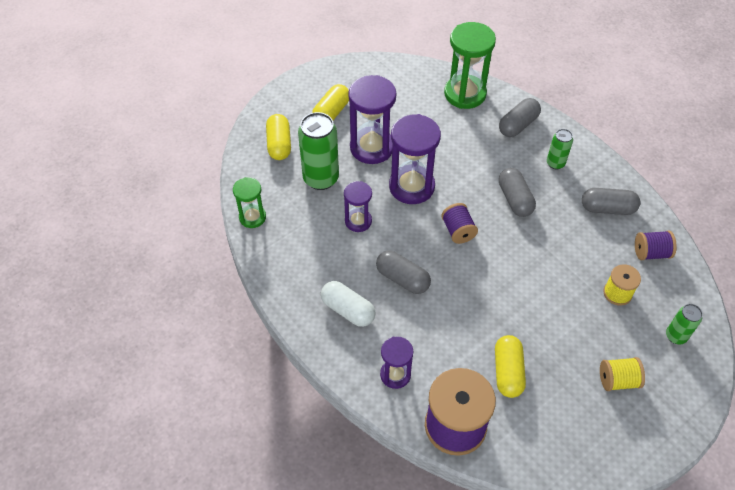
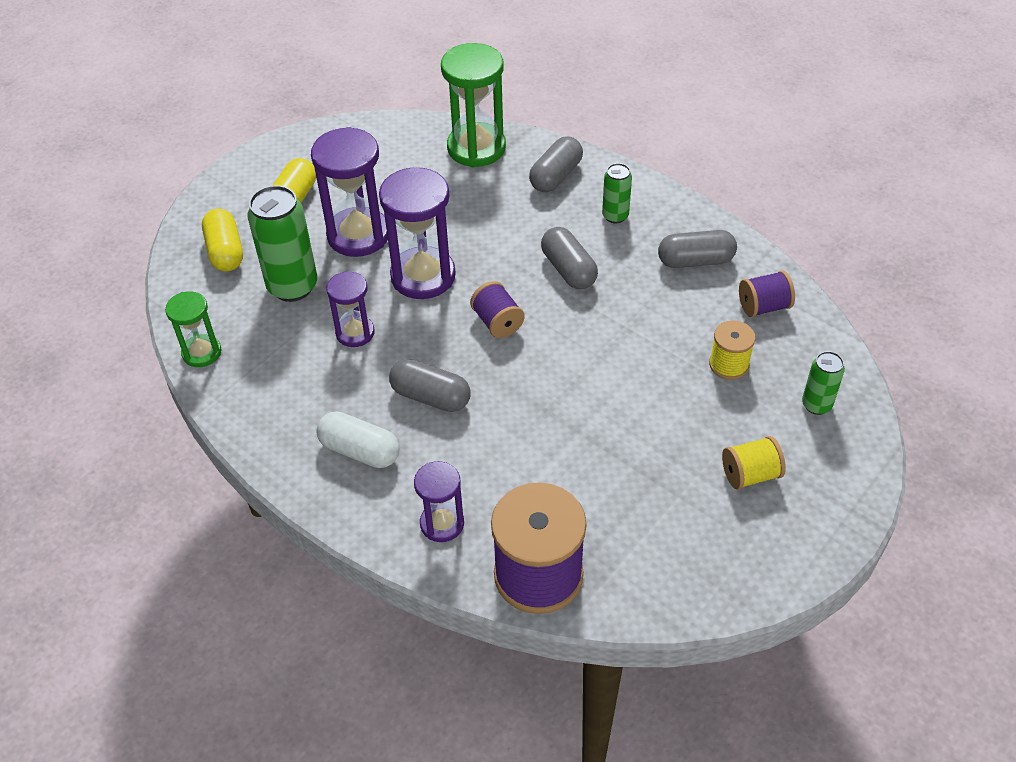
camera: 10 degrees left, 5 degrees down
(507, 372) = (598, 491): yellow capsule -> none

